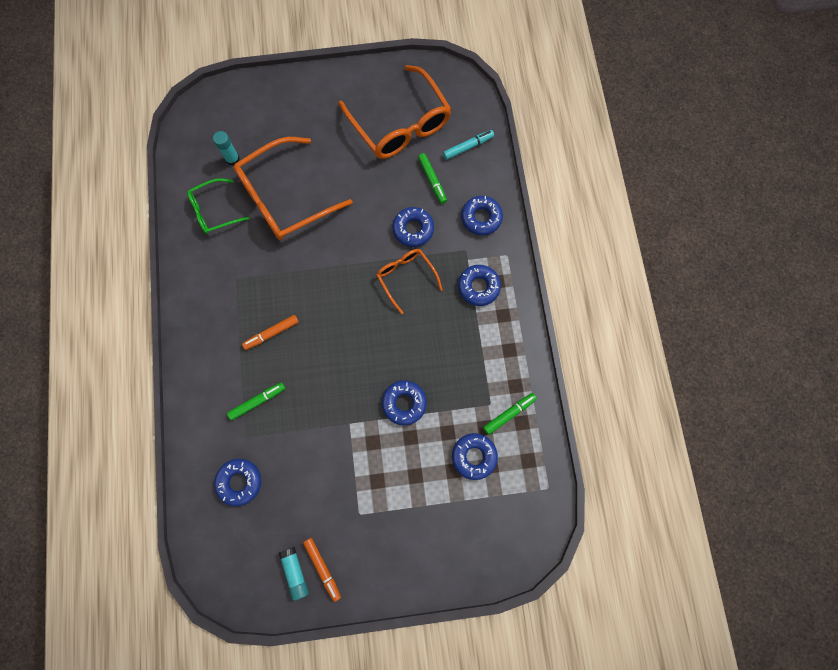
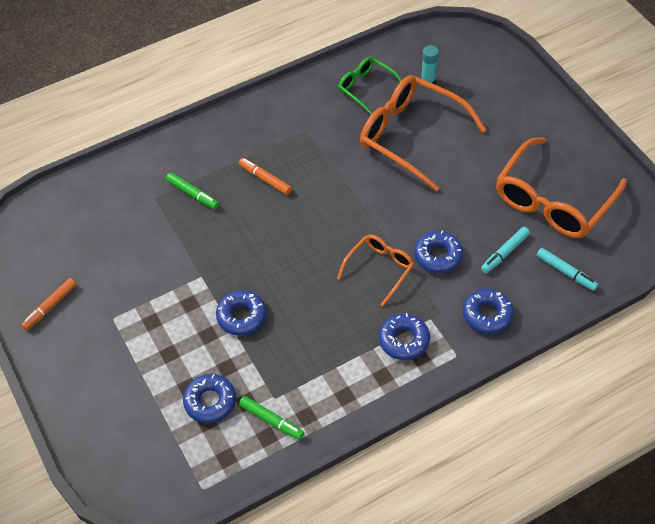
camera: 70 degrees right, 20 degrees down
(239, 482) = (110, 210): blue donut -> none
(295, 572) = (40, 286): turquoise glue stick -> none
(432, 180) = (504, 253): green marker -> turquoise marker

